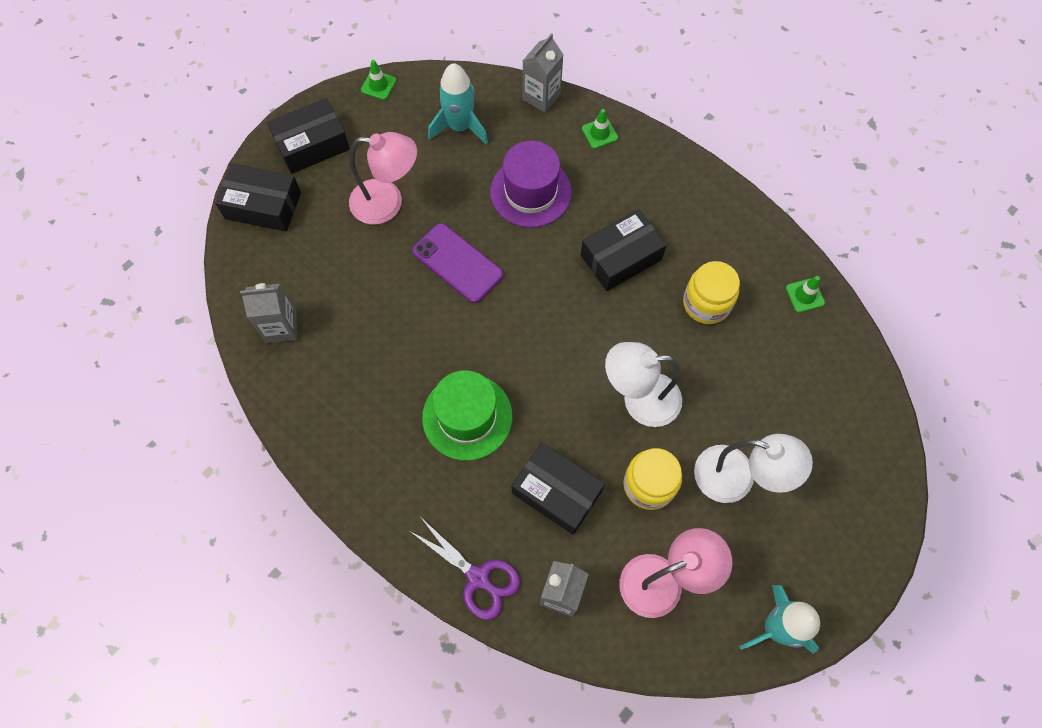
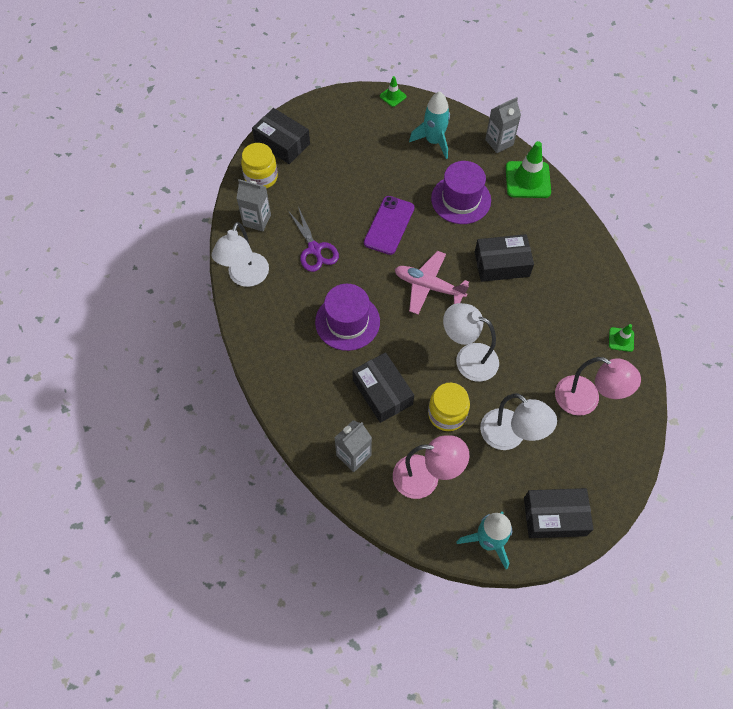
camera: 25 degrees right, 5 degrees down
(304, 413) = (245, 277): none -> white lamp
(312, 145) = (331, 117): black box -> black box (554, 517)
(387, 203) = (362, 171): pink lamp -> pink lamp (586, 400)
(457, 263) = (389, 225): purple phone -> purple phone turned 45 degrees clockwise
(467, 417) = (347, 321): green hat -> purple hat
(478, 578) = (305, 422): purple scissors -> purple scissors (314, 249)
(546, 325) = (428, 286): none -> pink plane
(599, 133) = (527, 180): green traffic cone -> green traffic cone, size x1.97
(706, 303) = (547, 317): yellow jar -> yellow jar (261, 177)

